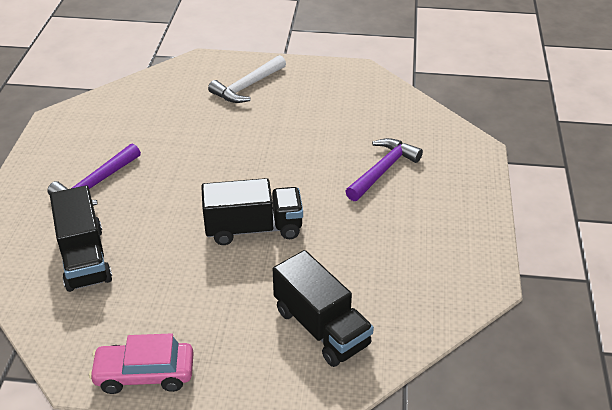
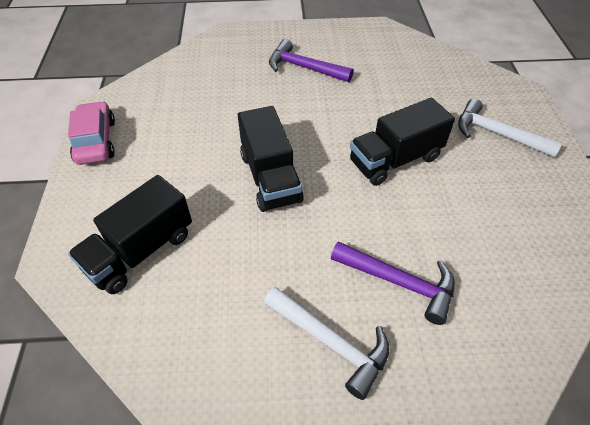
camera: 80 degrees right, 10 degrees up
(84, 258) = (217, 82): black truck -> black truck (395, 159)
(428, 213) = (331, 342): none -> white hammer

